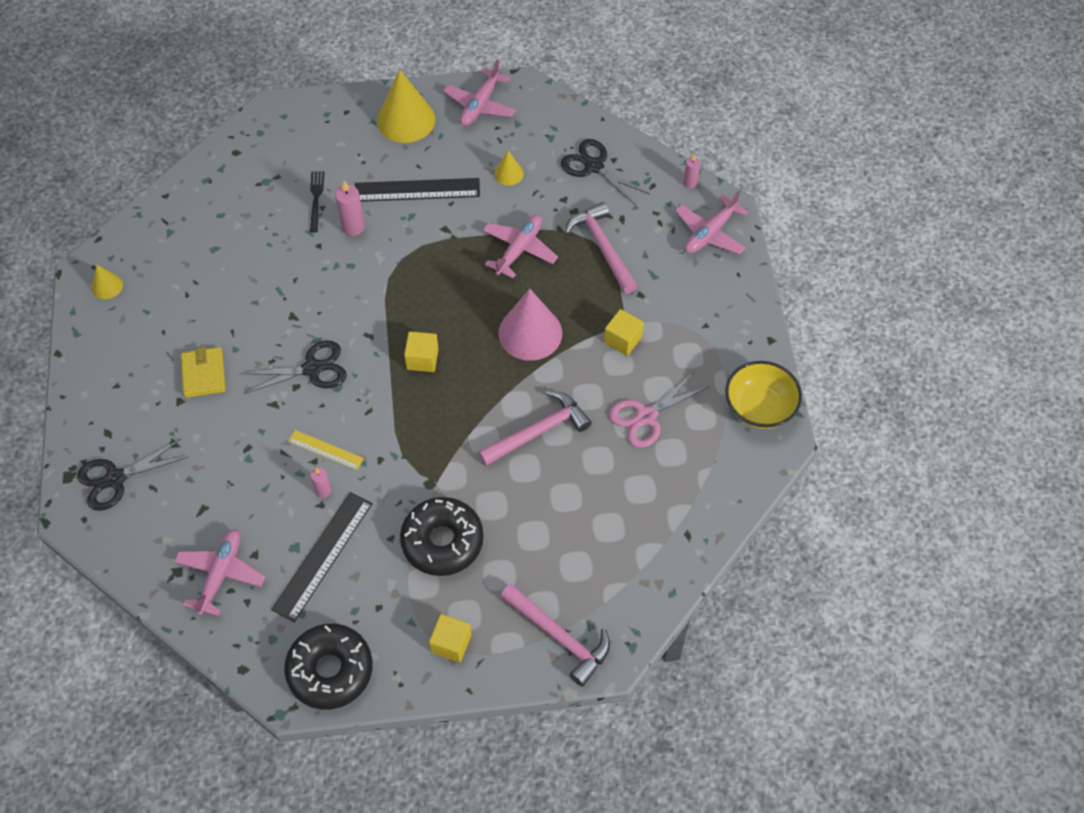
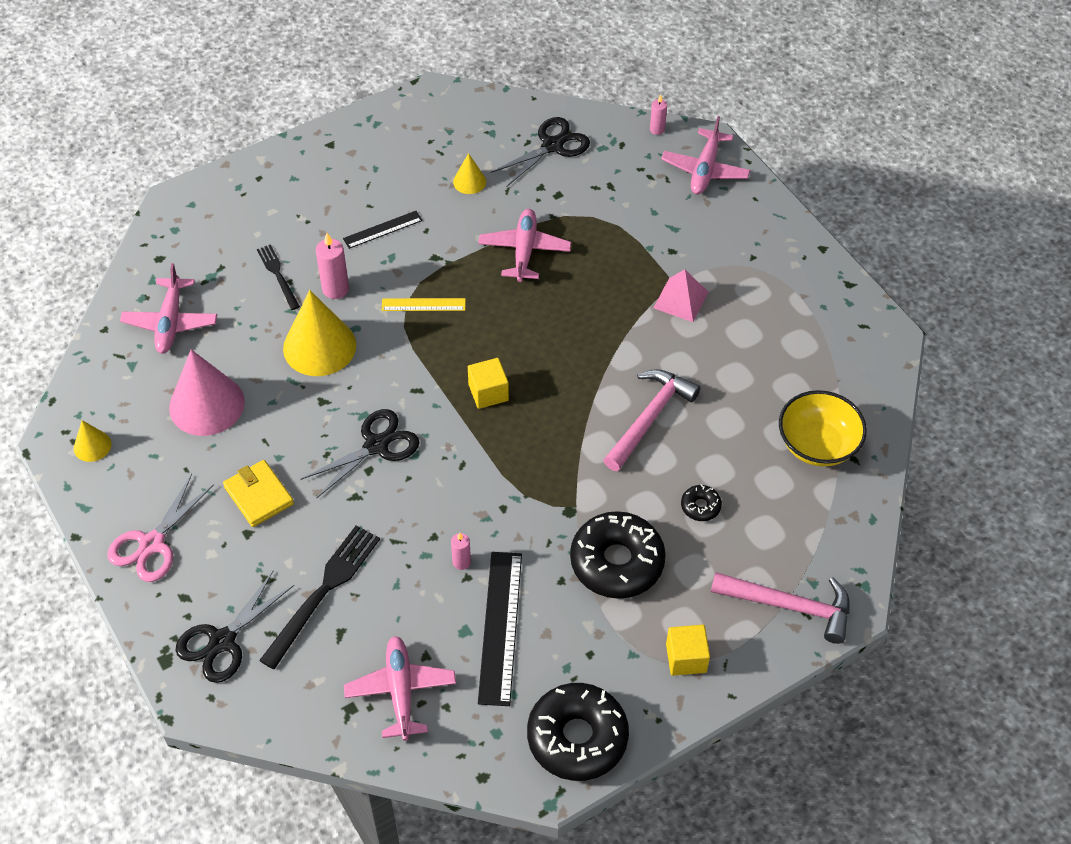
camera: 25 degrees left, 5 degrees down
(208, 471) = (323, 592): none -> black fork
(325, 450) = (439, 521): yellow ruler -> yellow ruler (423, 305)
(406, 120) = (329, 165): yellow cone -> yellow cone (319, 346)
(417, 190) = (383, 229): black ruler -> black ruler, size x0.56
(480, 105) = (399, 125): pink plane -> pink plane (171, 322)
(530, 333) = (584, 327): pink cone -> pink cone (207, 404)
(536, 523) = (700, 506): none -> black donut
(594, 166) = (552, 146): black scissors -> black scissors turned 120 degrees clockwise
(602, 247) = (607, 219): pink hammer -> none
(623, 340) = (680, 300): yellow cube -> pink pyramid
(646, 416) = (747, 363): pink scissors -> pink scissors (152, 544)
(759, 408) = (850, 314): yellow bowl -> yellow bowl (817, 445)

